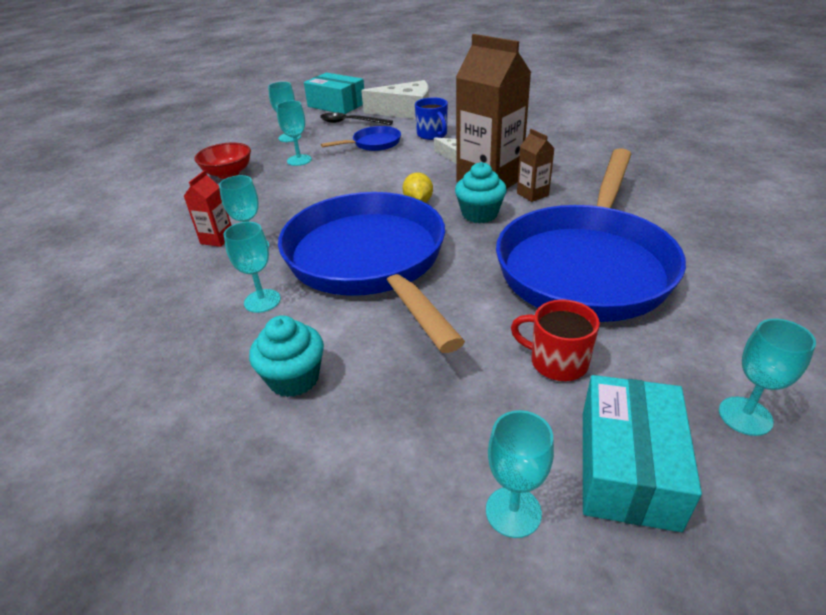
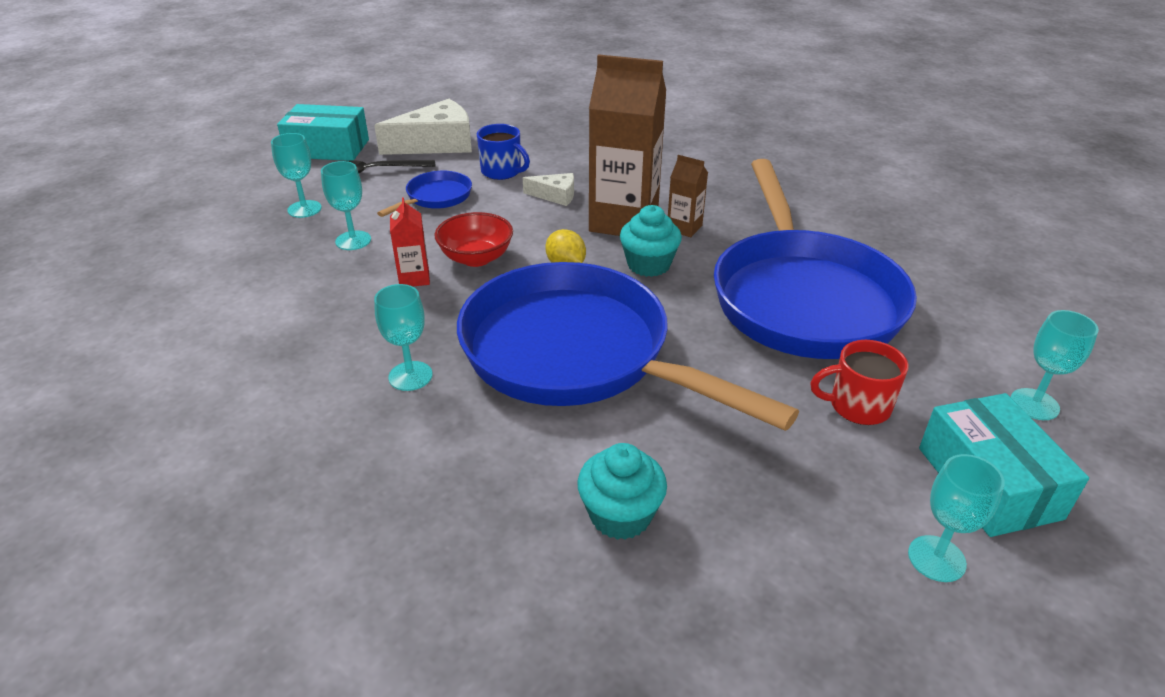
camera: 30 degrees left, 0 degrees up
(217, 239) = (346, 378): red carton -> red carton (414, 278)
(228, 174) = (264, 282): red bowl -> red bowl (476, 258)
(262, 301) = (492, 440): turquoise goblet -> none

